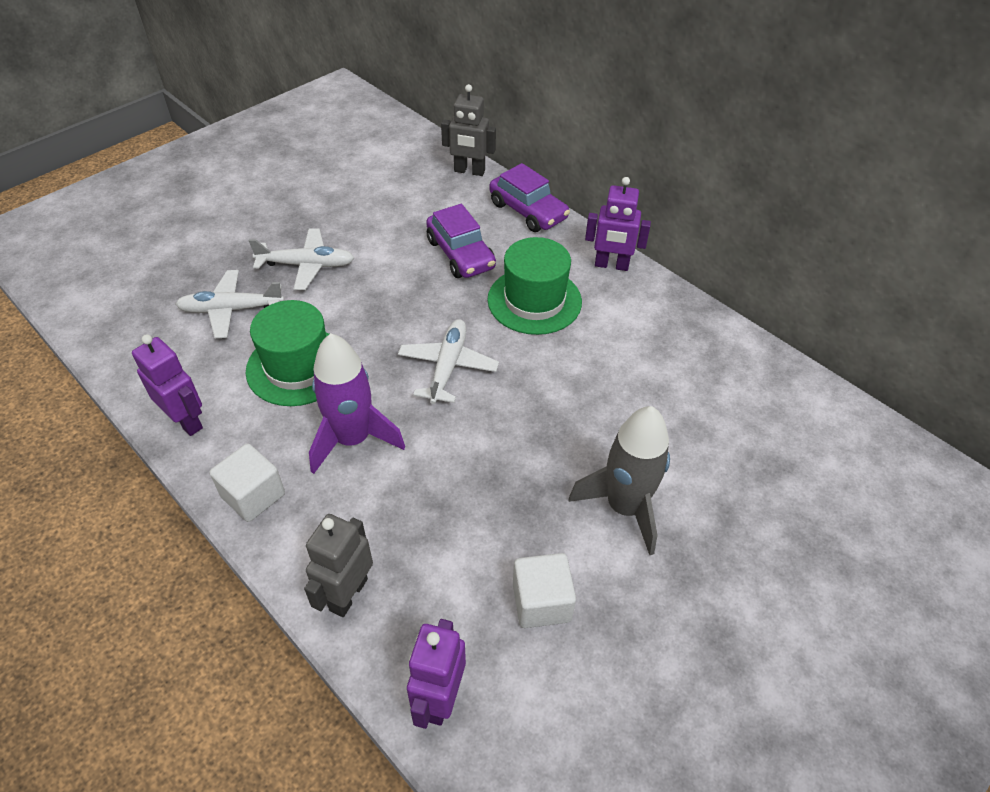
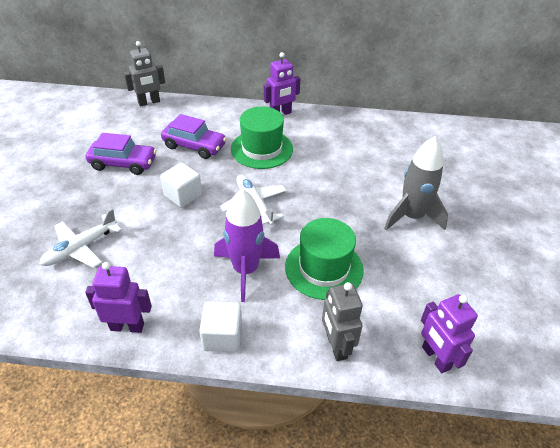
camera: 40 degrees left, 5 degrees down
(298, 366) = (166, 253): green hat -> green hat (324, 268)
(306, 265) = (103, 197): white plane -> none
(528, 211) = (207, 108): purple car -> purple car (123, 163)
(541, 602) = (426, 281): white cube -> white cube (183, 195)

